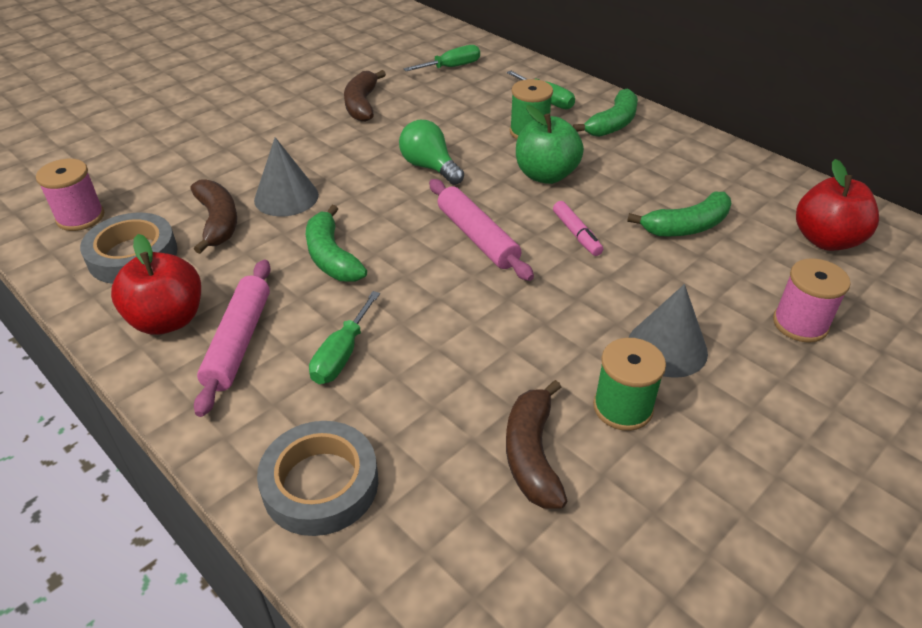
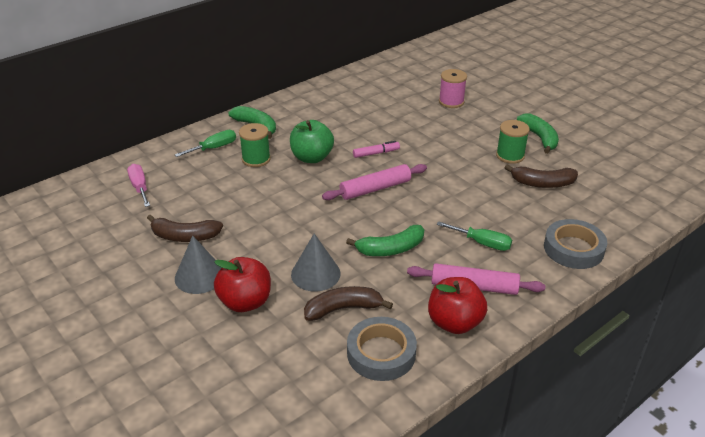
camera: 85 degrees left, 5 degrees down
(80, 217) = (324, 398): pink spool -> none
(429, 167) = (290, 204): green light bulb -> none
(451, 67) = (140, 187): green screwdriver -> pink screwdriver
(667, 347) = (469, 138): grey cone -> grey cone (199, 276)
(686, 226) = (373, 118): green banana -> green banana (539, 138)
(826, 240) = (389, 82): red apple -> red apple (245, 302)

